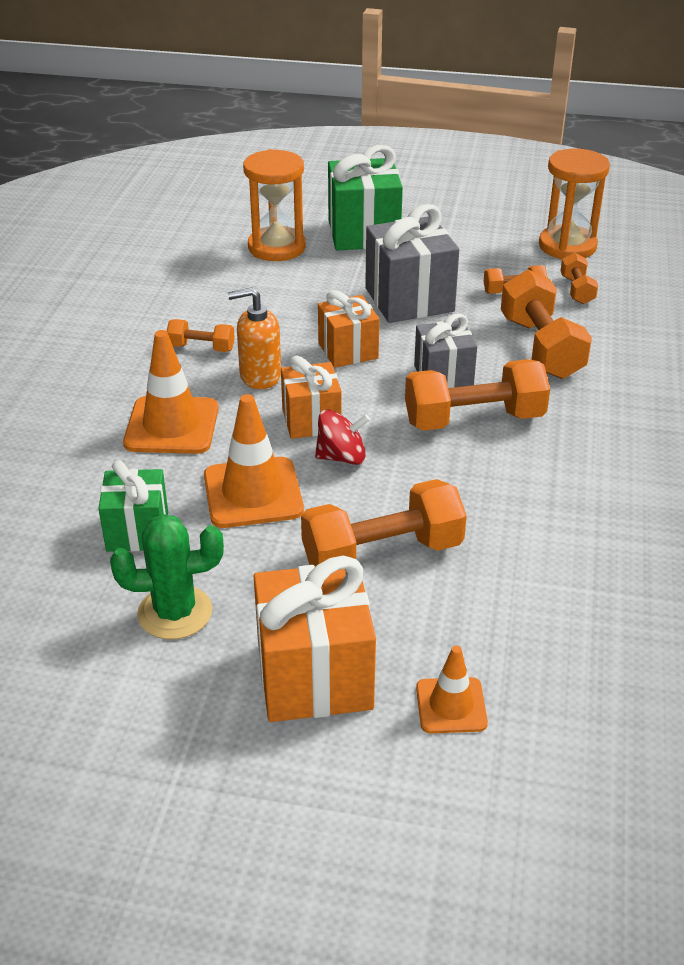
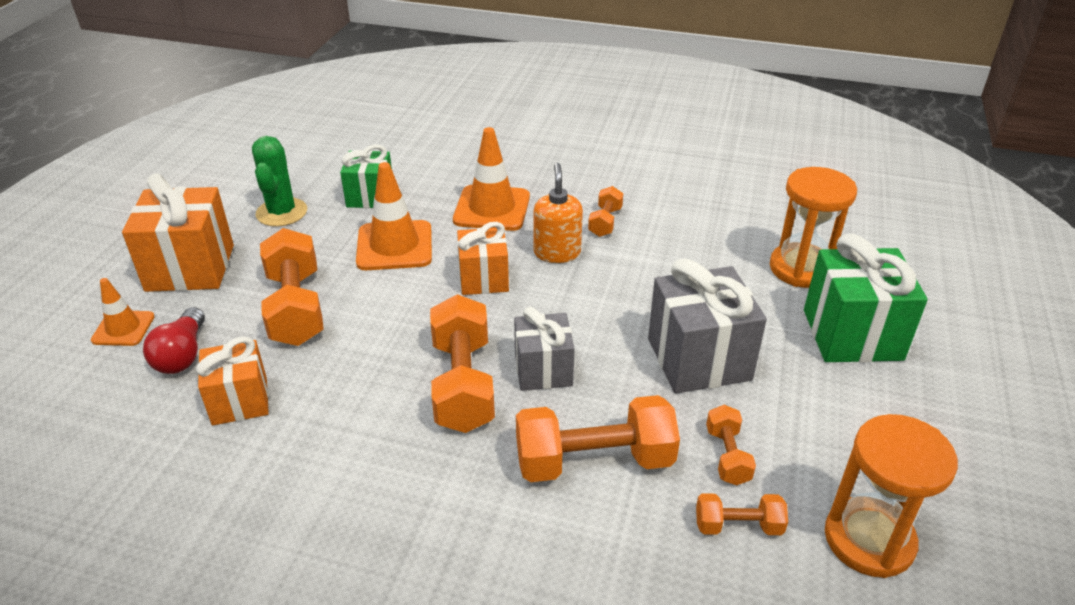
camera: 95 degrees right, 0 degrees up
(341, 457) = (427, 293): red spinning top -> none
(348, 351) = (595, 307): orange gift -> orange gift (240, 401)
(485, 631) = (182, 355): none -> red light bulb

